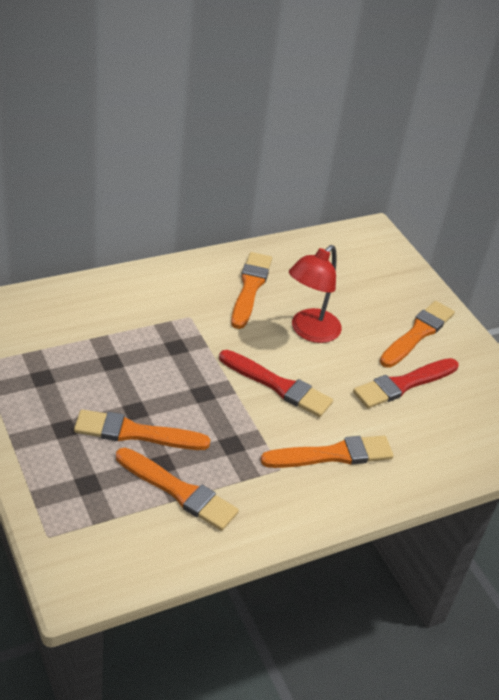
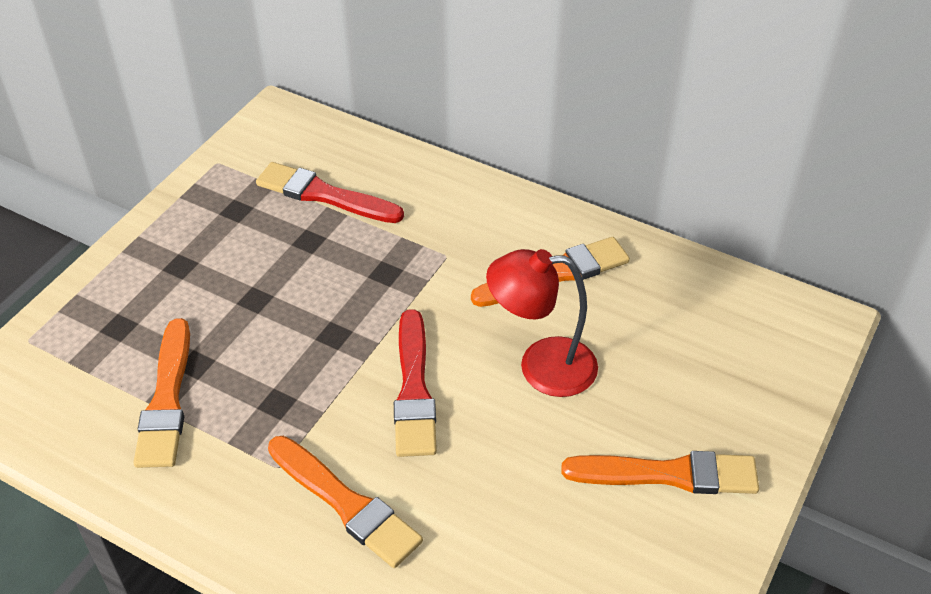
camera: 60 degrees right, 5 degrees up
(135, 433) = (222, 319): orange brush -> none
(403, 384) = (548, 510): red brush -> red brush (324, 195)

